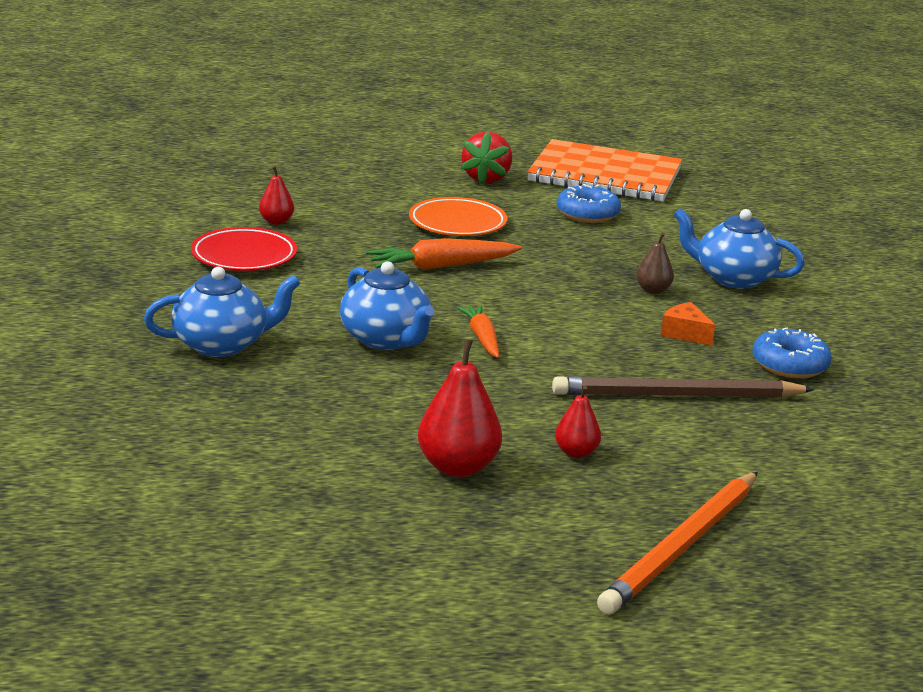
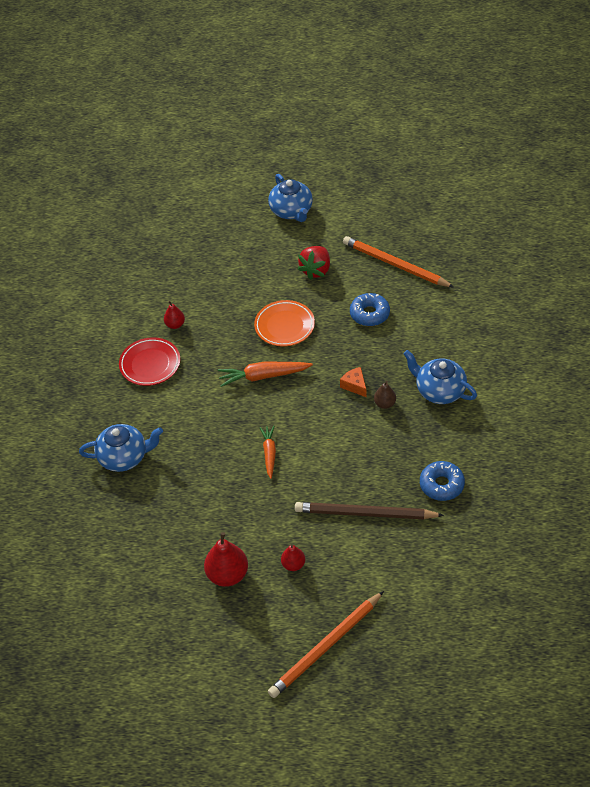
camera: 15 degrees right, 25 degrees up
(386, 339) = (215, 454): blue teapot -> blue teapot (291, 211)
(605, 175) = (395, 265): orange notebook -> orange pencil
(685, 333) = (389, 451): orange cheese -> orange cheese (355, 385)

